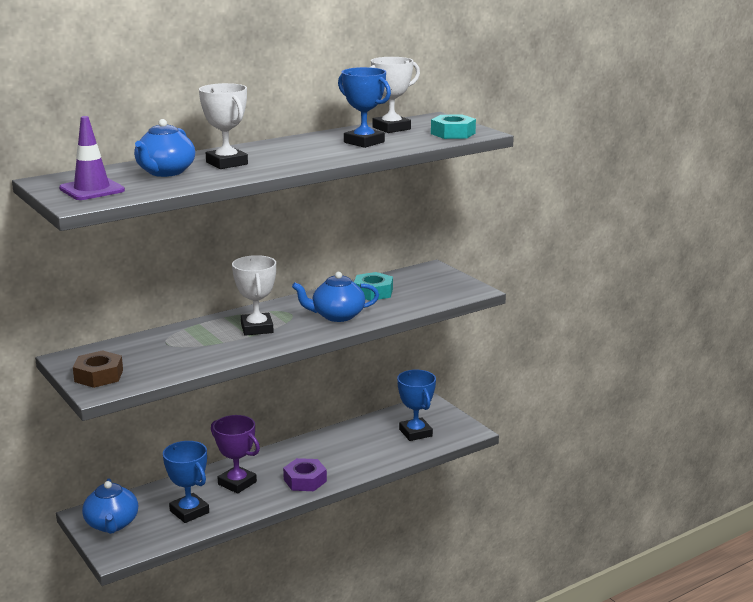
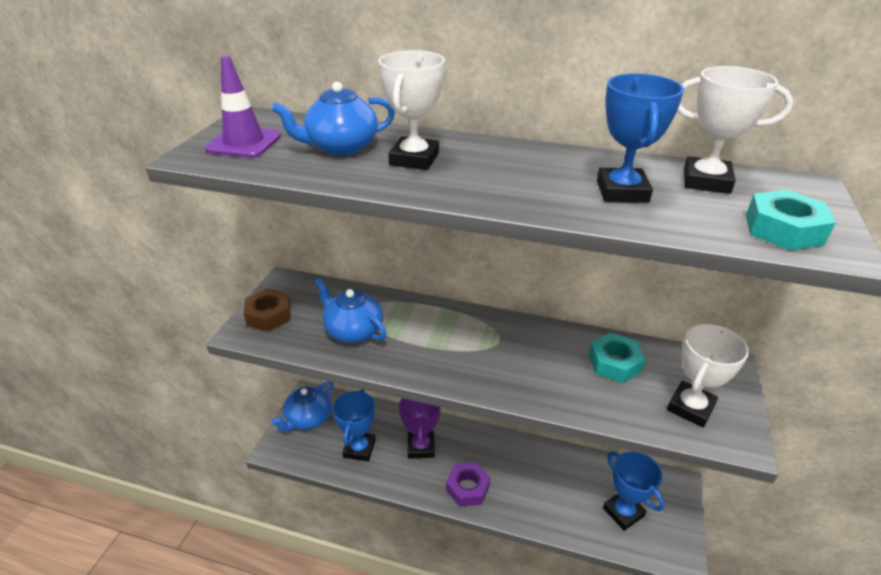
camera: 50 degrees right, 15 degrees up
(257, 328) = (444, 340): white trophy -> white trophy (690, 407)
(337, 316) = (533, 373): blue teapot -> blue teapot (353, 330)
(415, 433) = (623, 512): blue trophy -> blue trophy turned 60 degrees counterclockwise

